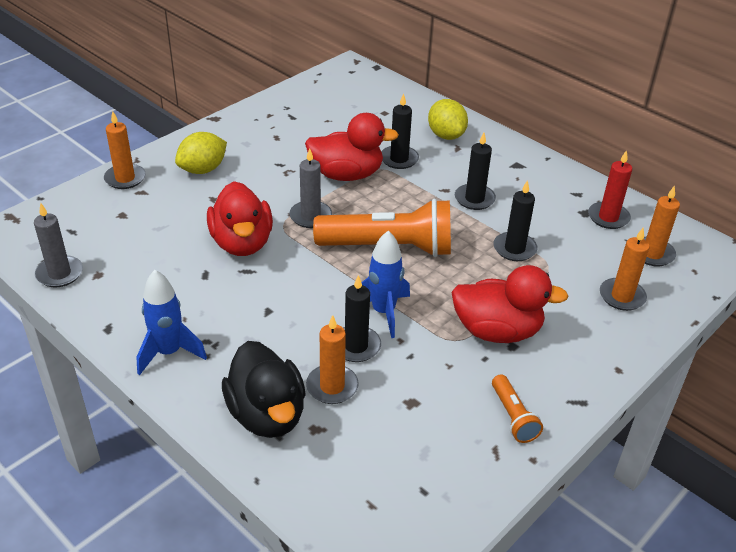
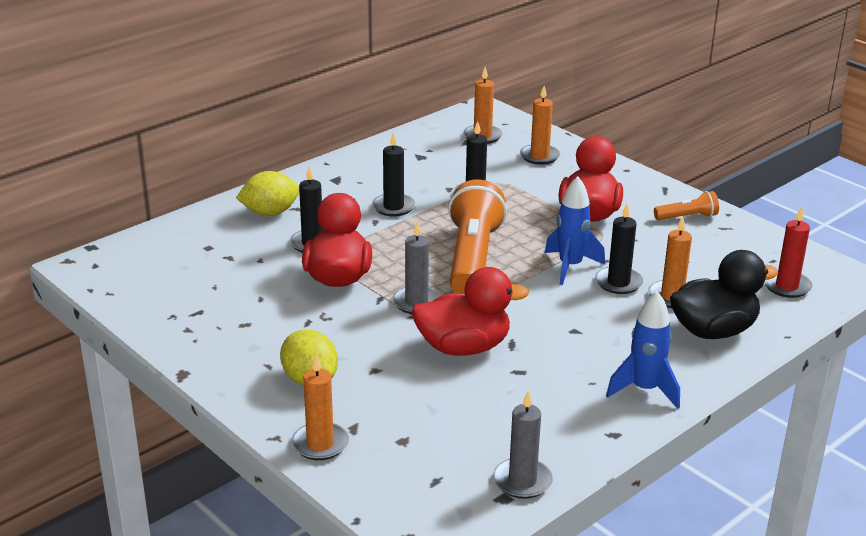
camera: 85 degrees left, 10 degrees down
(608, 217) = (429, 147): red candle -> red candle (786, 286)

